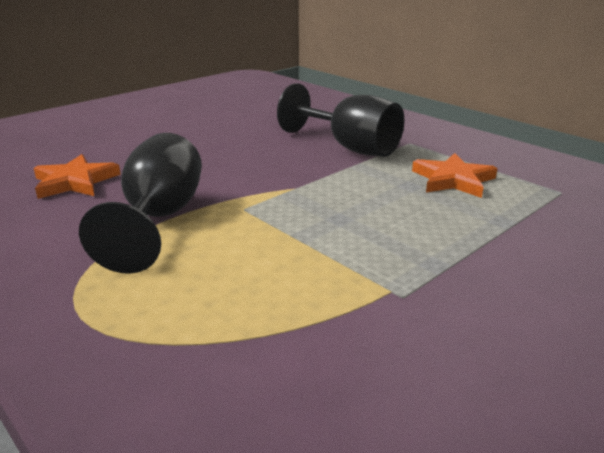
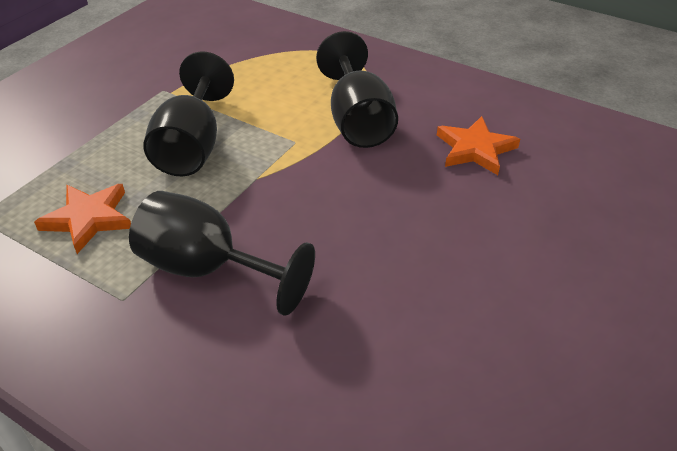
camera: 165 degrees right, 15 degrees up
(359, 219) = (192, 147): none -> black goblet

